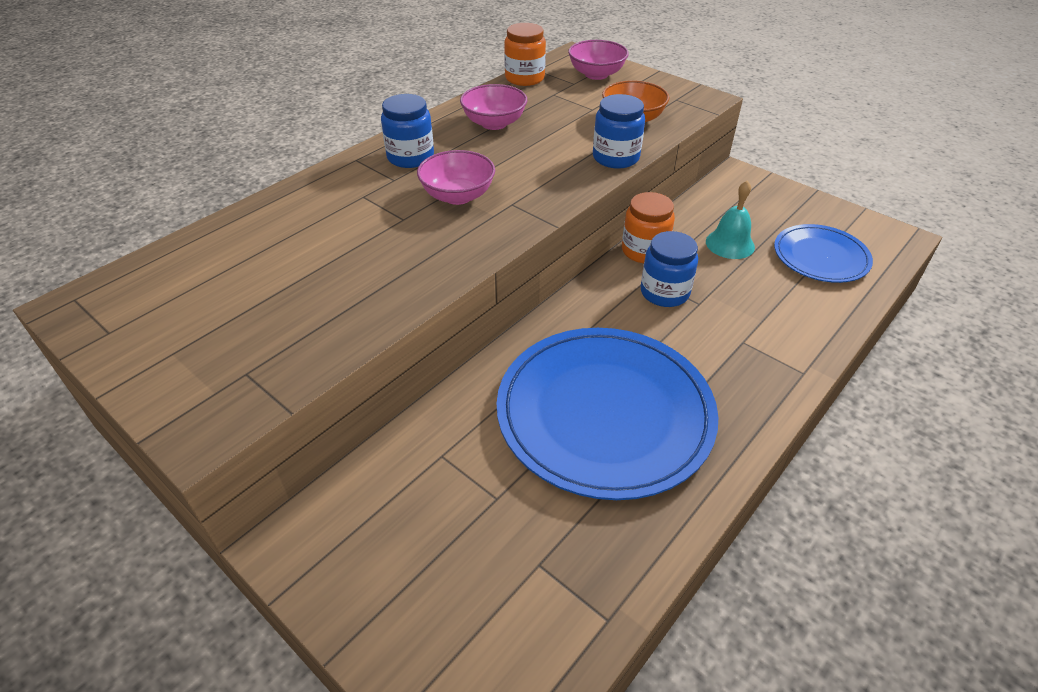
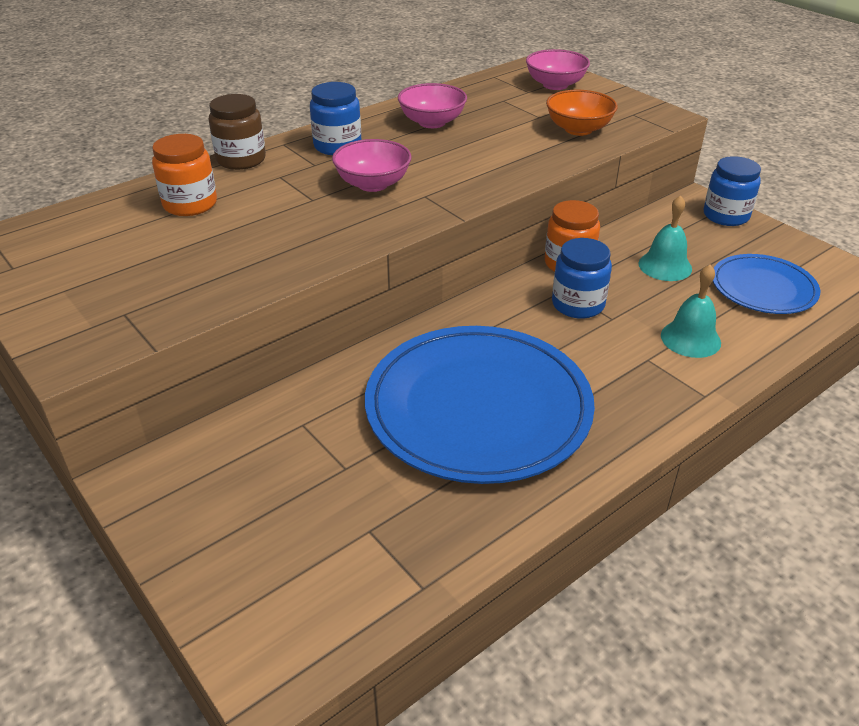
camera: 10 degrees right, 5 degrees down
(318, 181) = (241, 160): none -> brown jar
(524, 78) = (478, 83): orange jar -> orange jar (190, 204)
(615, 158) = (547, 163): blue jar -> blue jar (726, 216)
(774, 316) = (690, 339): none -> turquoise bell

